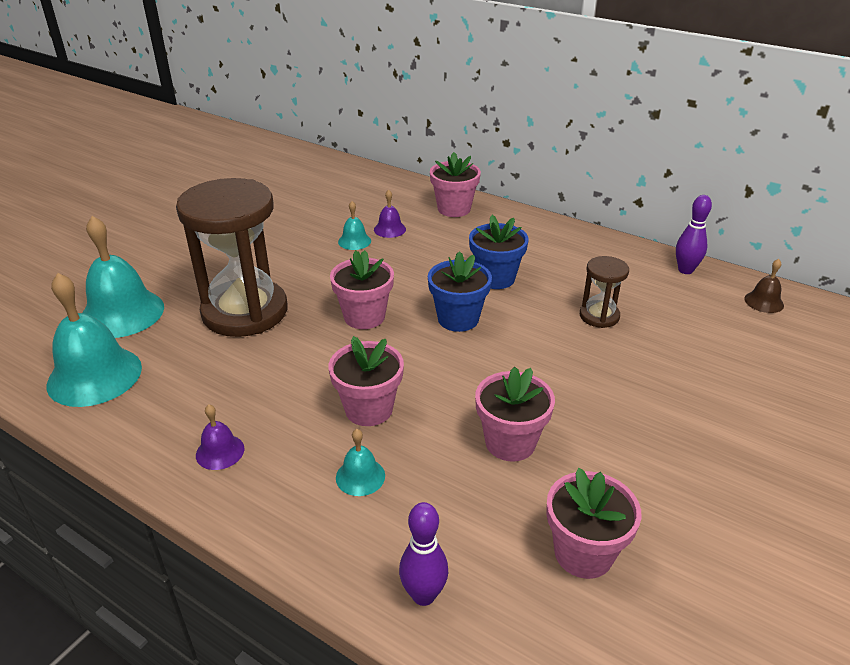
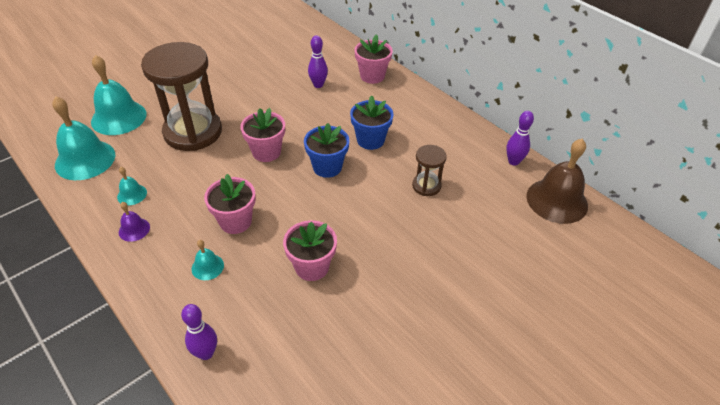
camera: 15 degrees right, 10 degrees up
(354, 241) = (289, 90): turquoise bell -> turquoise bell (132, 194)
(389, 229) = (318, 85): purple bell -> purple bowling pin
(583, 553) = (315, 353): pink flower pot -> none
(764, 302) = (557, 200): brown bell -> brown bell, size x2.12

